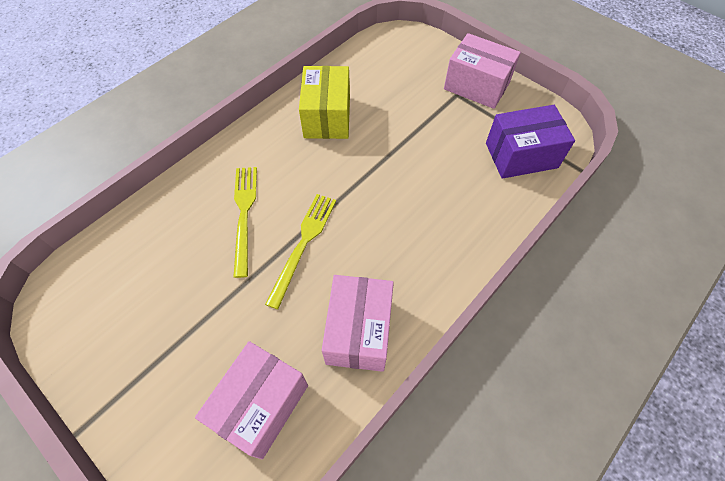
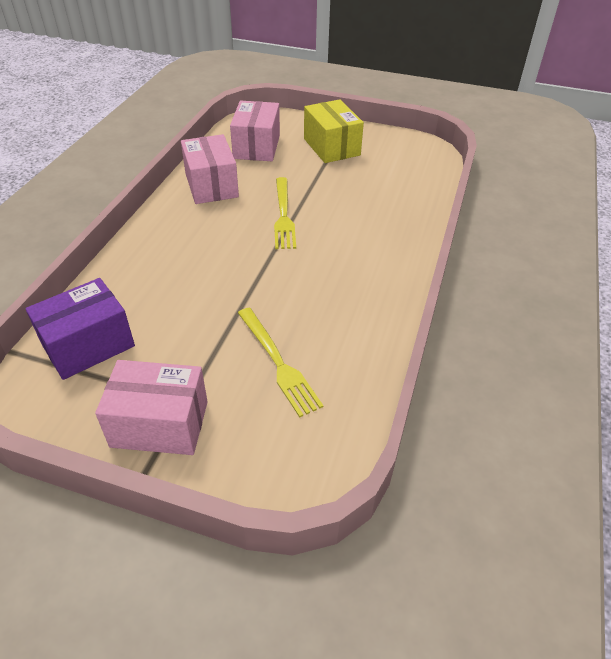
camera: 155 degrees right, 15 degrees down
(244, 215) = (347, 219): yellow fork -> yellow fork (278, 362)
(327, 117) = (336, 318): yellow box -> yellow box (331, 147)

